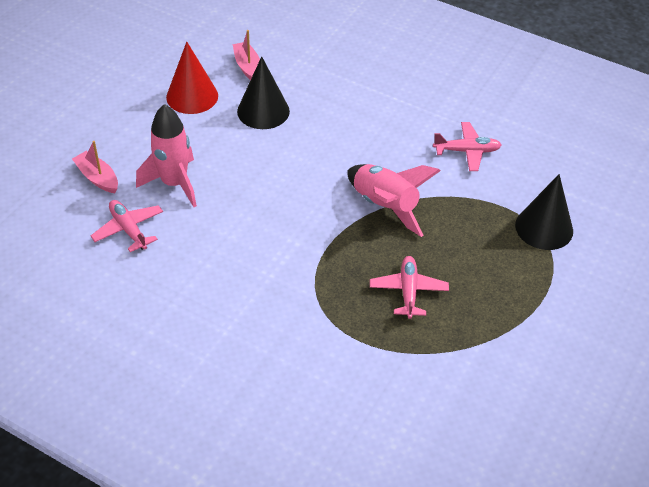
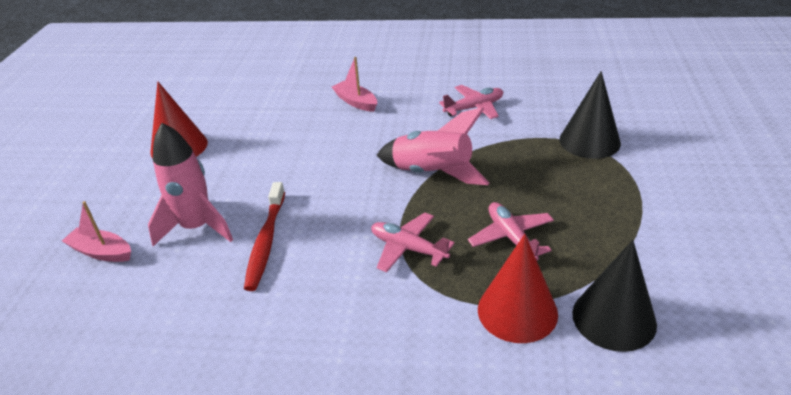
camera: 20 degrees left, 10 degrees down
(128, 229) = (162, 291): pink plane -> pink plane (408, 248)
(219, 218) = (266, 242): none -> red toothbrush
(247, 67) = (225, 108): pink boat -> pink boat (356, 102)
(263, 111) = (260, 137): black cone -> black cone (614, 318)
(370, 351) = (517, 311): none -> red cone

